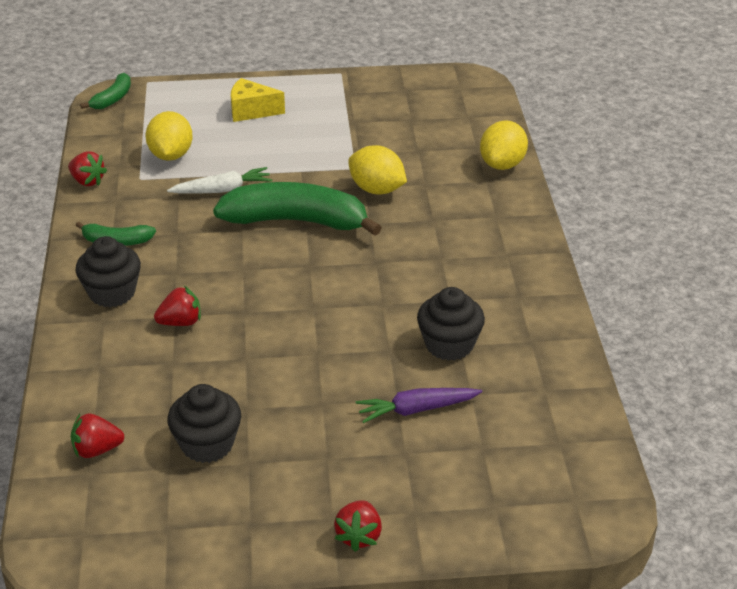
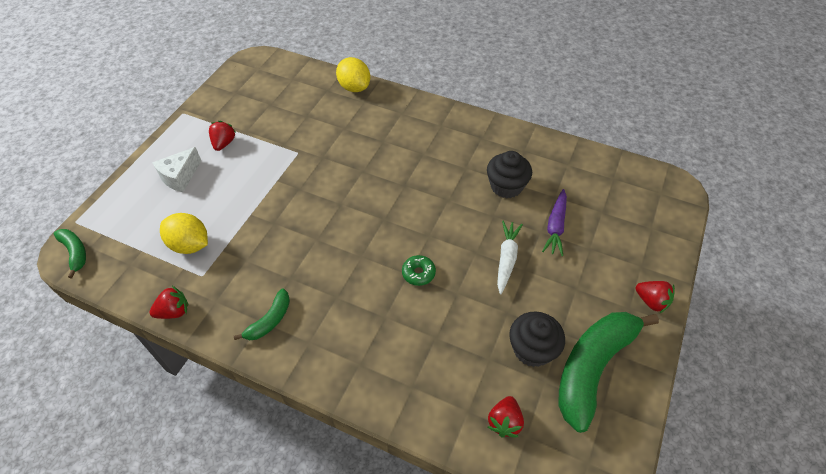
camera: 60 degrees left, 15 degrees up
(112, 293) = (331, 346): black cupcake -> none
(180, 322) = (395, 315): red strawberry -> red strawberry (224, 143)
(222, 190) = (261, 231): white carrot -> white carrot (506, 259)
(251, 111) = (180, 177): yellow cheese -> white cheese
(251, 319) = (418, 273): none -> green donut
(296, 221) = (331, 206): green banana -> green banana (593, 367)
(377, 190) = (331, 152): yellow lemon -> none

